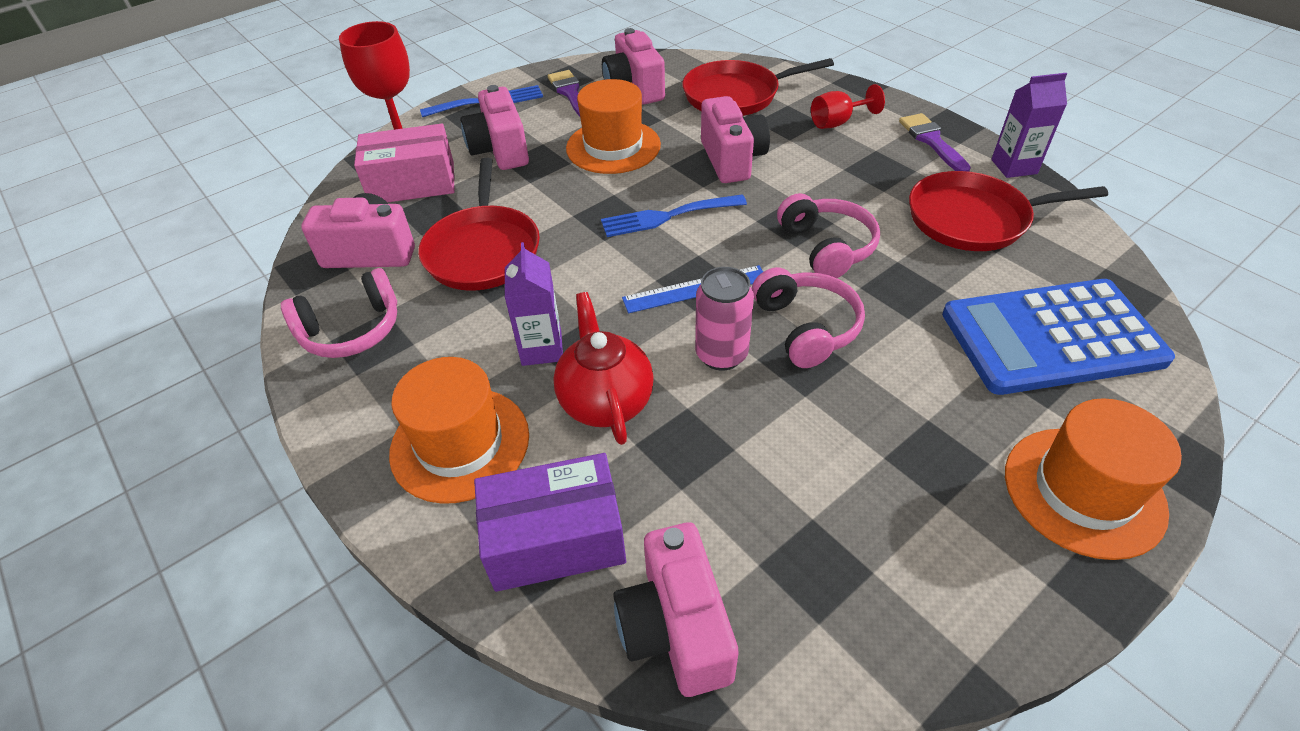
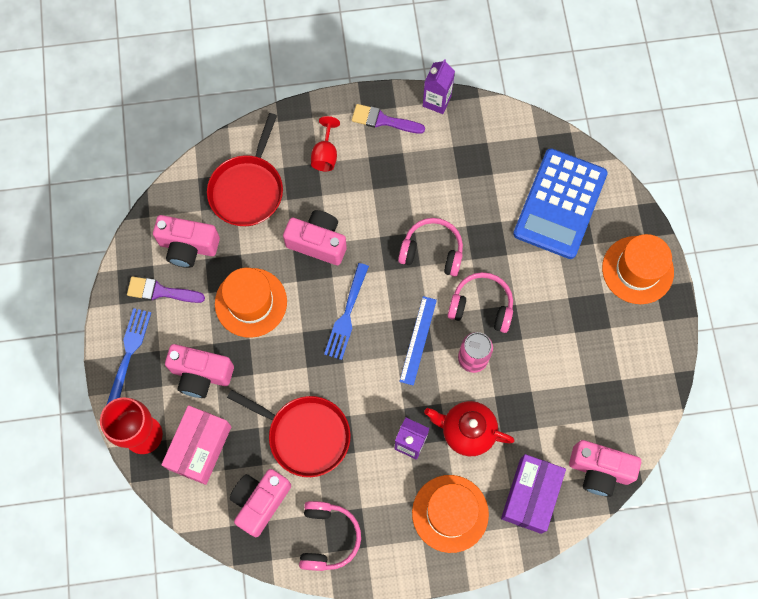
camera: 60 degrees left, 25 degrees up
(973, 219) = (462, 161): red pan -> none

